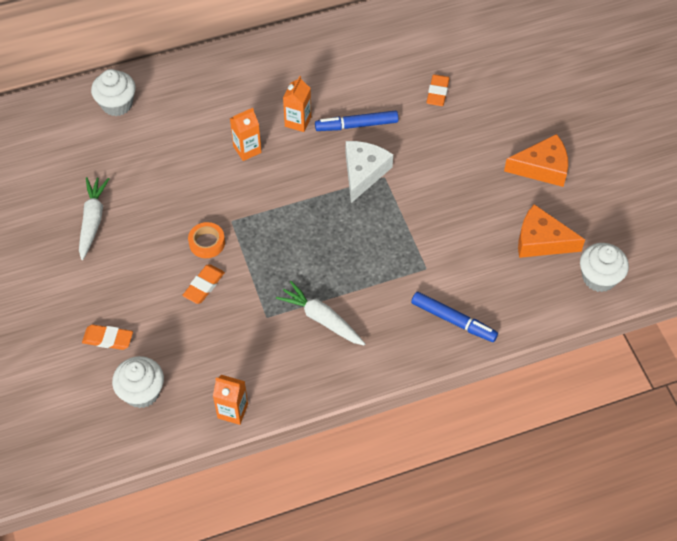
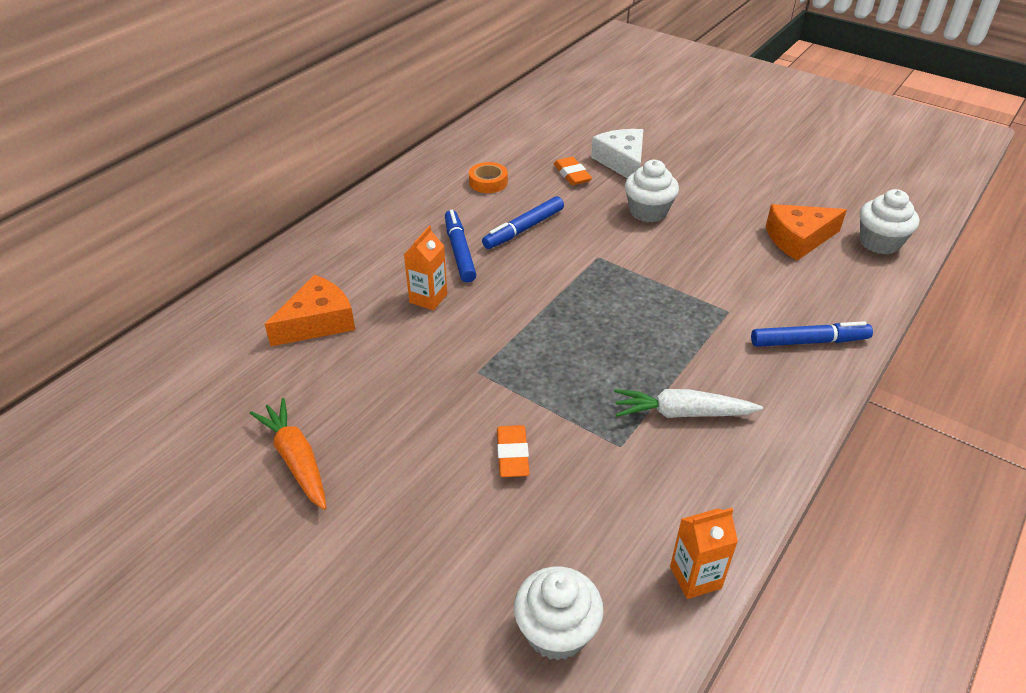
camera: 35 degrees left, 15 degrees down
(93, 220) = (296, 459): white carrot -> orange carrot
(108, 339) = (444, 591): orange eraser -> none
(117, 104) = (225, 325): white cupcake -> white cupcake (648, 211)
(207, 243) = (471, 408): orange tape -> orange tape (488, 182)
(298, 121) = (459, 251): orange carton -> blue marker
(363, 172) = (574, 262): white cheese -> white cheese (622, 162)
(542, 168) = (728, 188): orange cheese -> orange cheese (318, 322)

